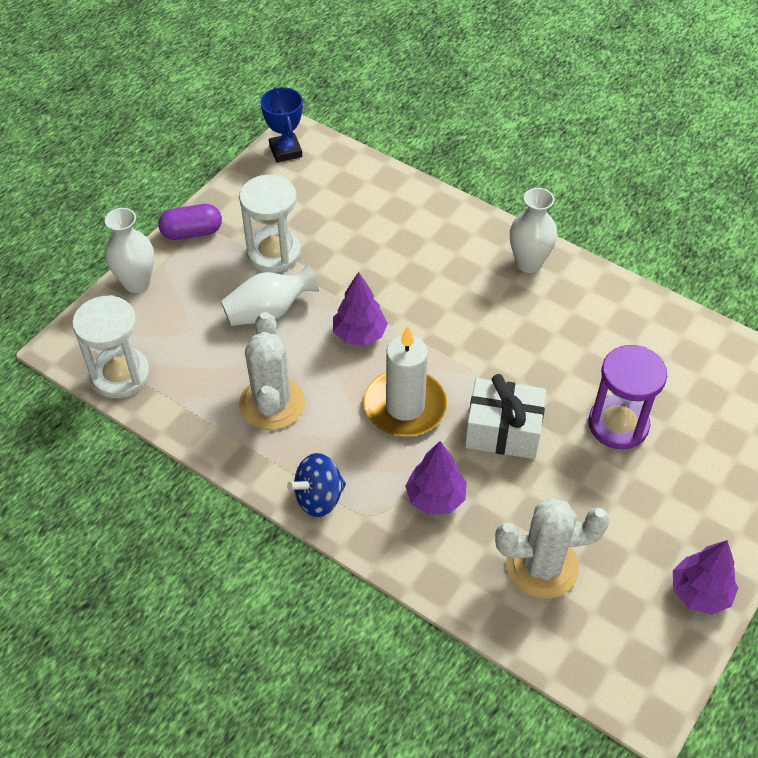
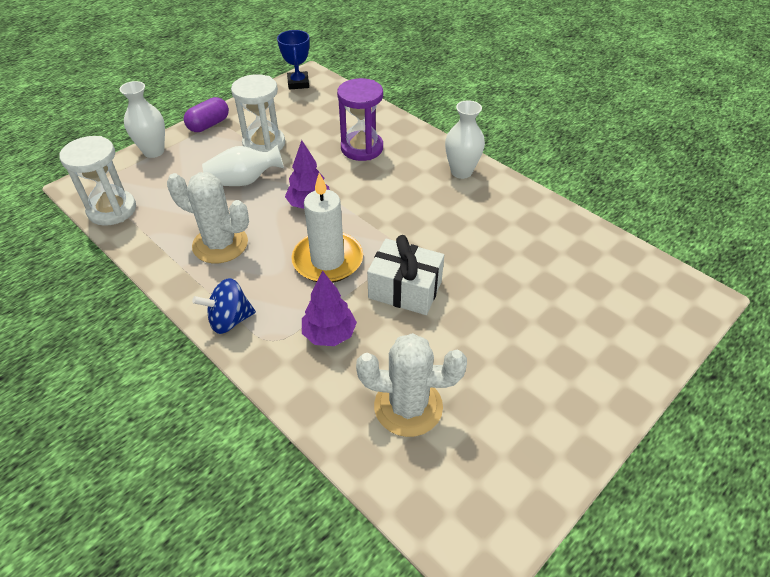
camera: 10 degrees right, 5 degrees down
(192, 233) = (209, 125): purple capsule -> purple capsule turned 45 degrees counterclockwise
(272, 403) = (220, 244): white cactus -> white cactus turned 75 degrees counterclockwise
(618, 425) = (508, 298): purple hourglass -> purple hourglass (362, 148)
(699, 593) = (554, 455): purple tree -> none

